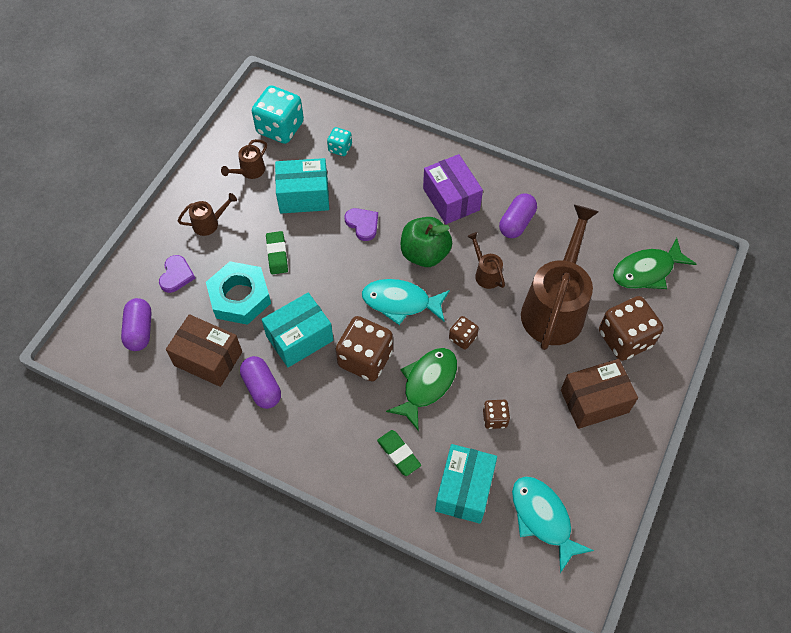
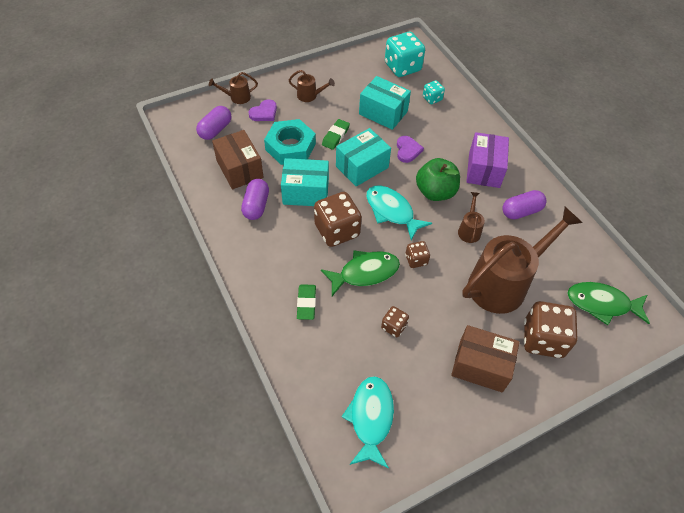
camera: 35 degrees right, 5 degrees down
(249, 171) = (361, 81): brown watering can -> brown watering can (237, 97)
(464, 490) = (330, 357): turquoise box -> turquoise box (362, 167)

